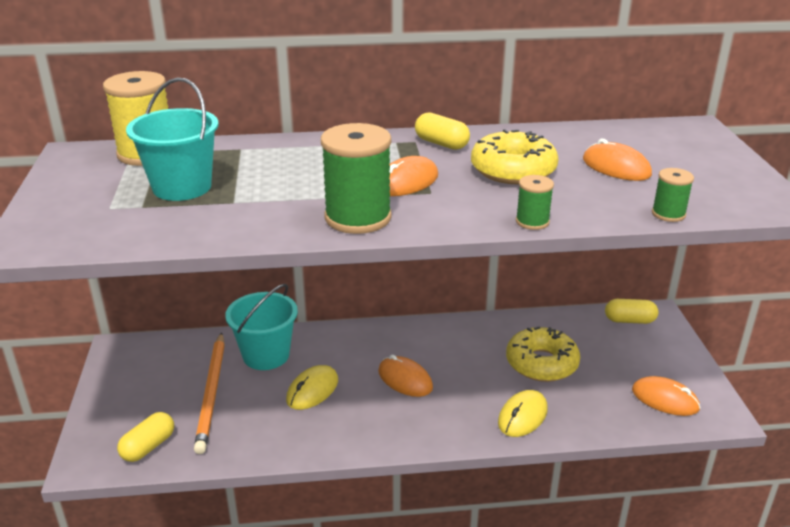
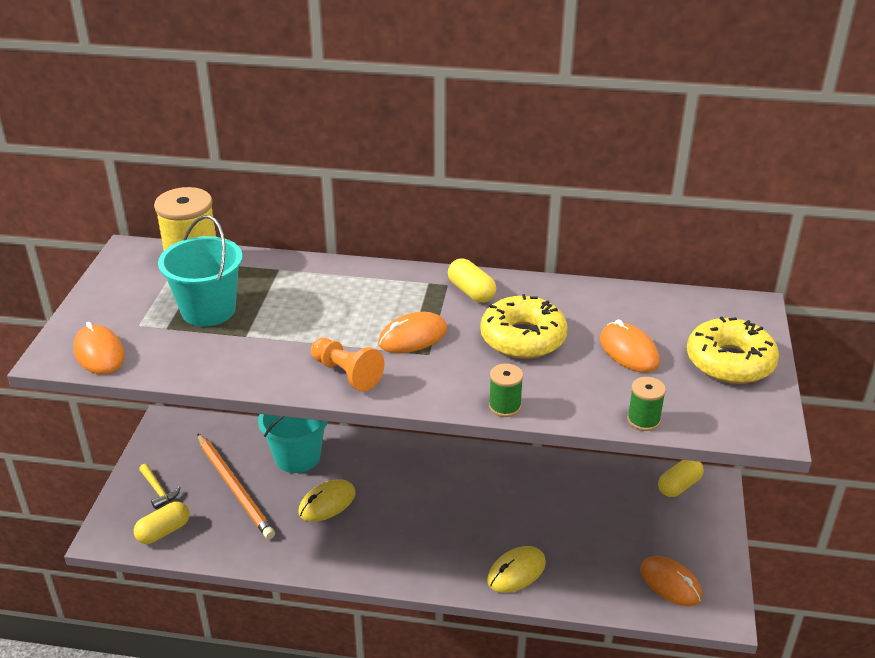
camera: 15 degrees right, 5 degrees up
(129, 409) = (158, 490): none -> yellow hammer
(211, 393) = (235, 488): orange pencil -> orange pencil turned 45 degrees counterclockwise
(358, 218) = (347, 374): green spool -> orange pawn
(405, 379) = (418, 509): orange mouse -> orange mouse (99, 353)
(541, 363) = (562, 517): yellow donut -> yellow donut (730, 362)
(629, 320) = (679, 486): yellow capsule -> yellow capsule turned 60 degrees counterclockwise

